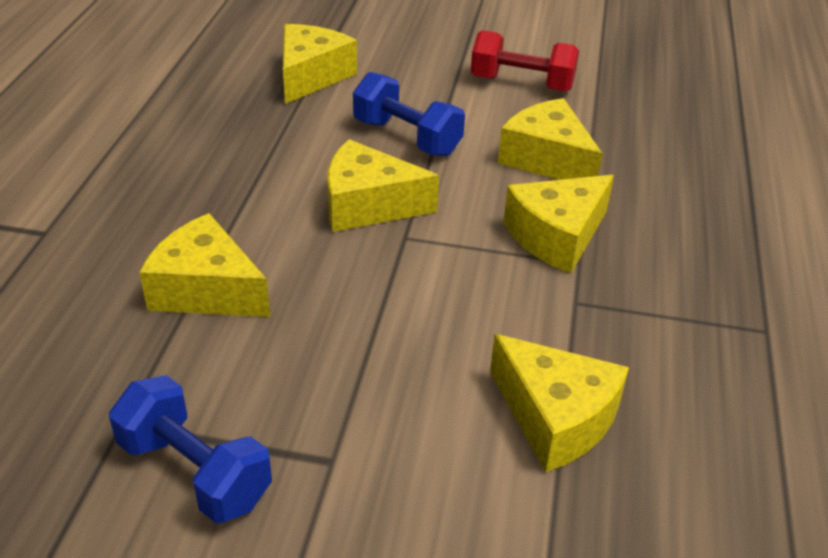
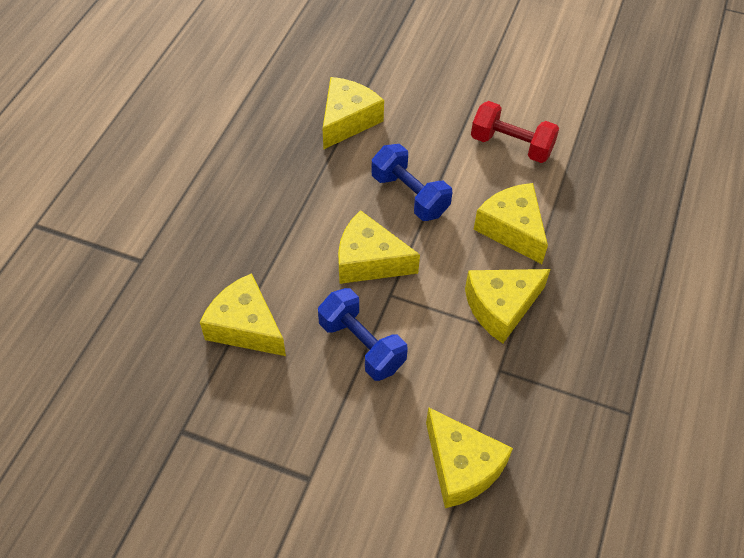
camera: 10 degrees right, 15 degrees up
(195, 472) = (223, 475): blue dumbbell -> blue dumbbell (361, 345)

